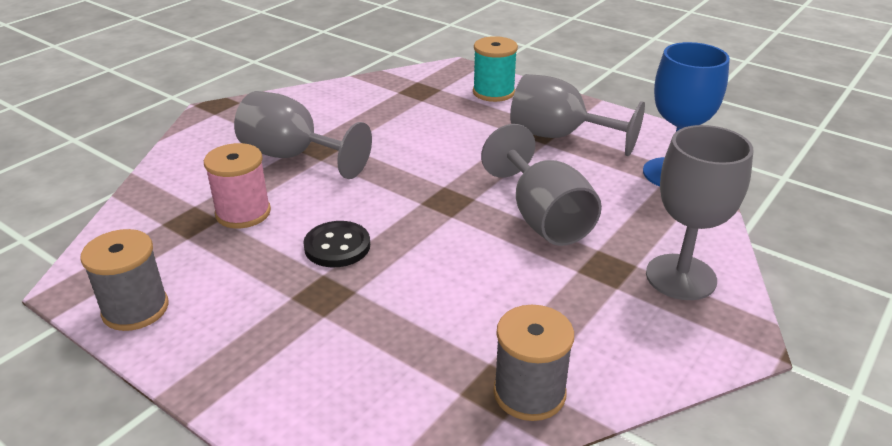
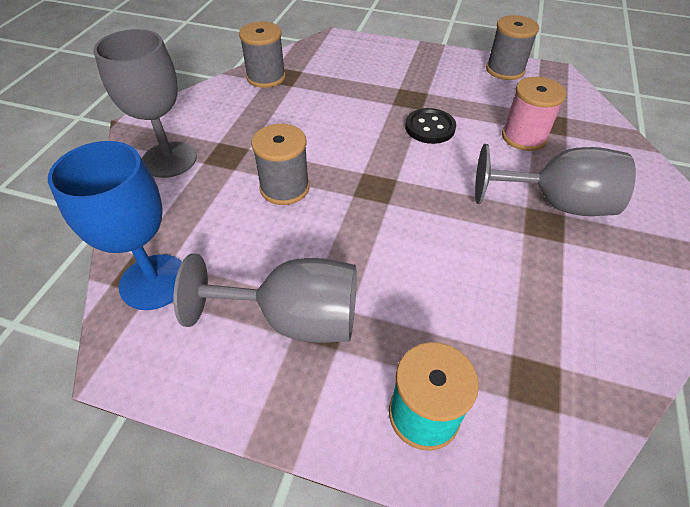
camera: 160 degrees right, 15 degrees up
(543, 218) = (284, 188): grey goblet -> grey spool

